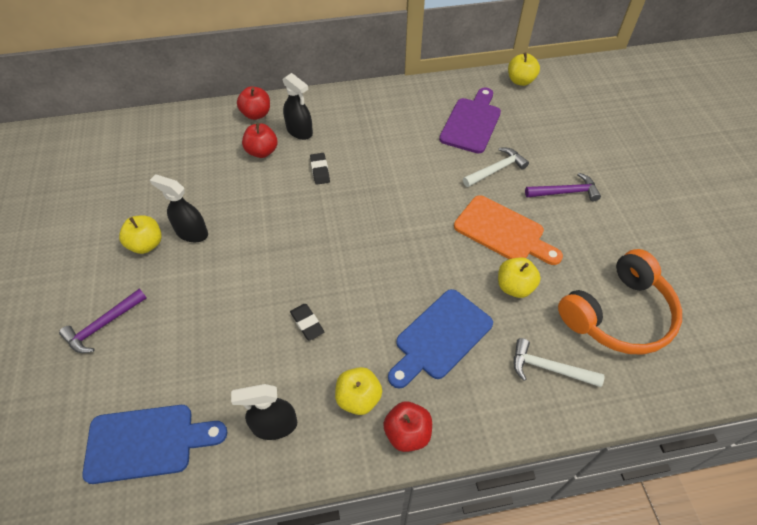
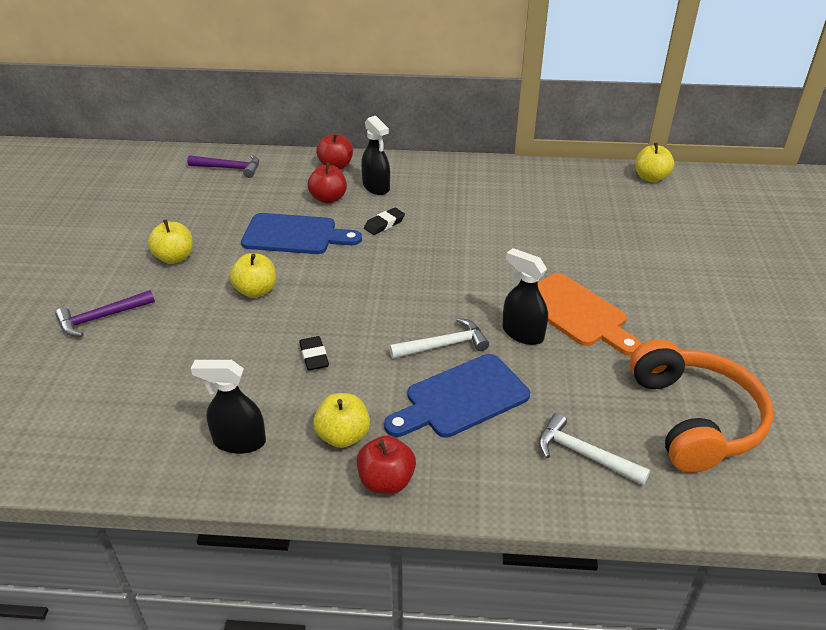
camera: 15 degrees right, 15 degrees down
(147, 442) = (100, 427): blue cutting board -> blue cutting board (295, 235)
(191, 233) = (225, 255): black spray bottle -> black spray bottle (522, 333)
(320, 170) = (384, 224): black eraser -> black eraser turned 45 degrees clockwise
(471, 123) = (576, 207): purple cutting board -> none
(496, 169) = (590, 254): white hammer -> white hammer (444, 345)
(514, 287) = (570, 367): yellow apple -> yellow apple (256, 291)
(565, 192) = (668, 288): purple hammer -> purple hammer (229, 168)
(618, 314) = (694, 418): orange headphones -> orange headphones turned 75 degrees counterclockwise

